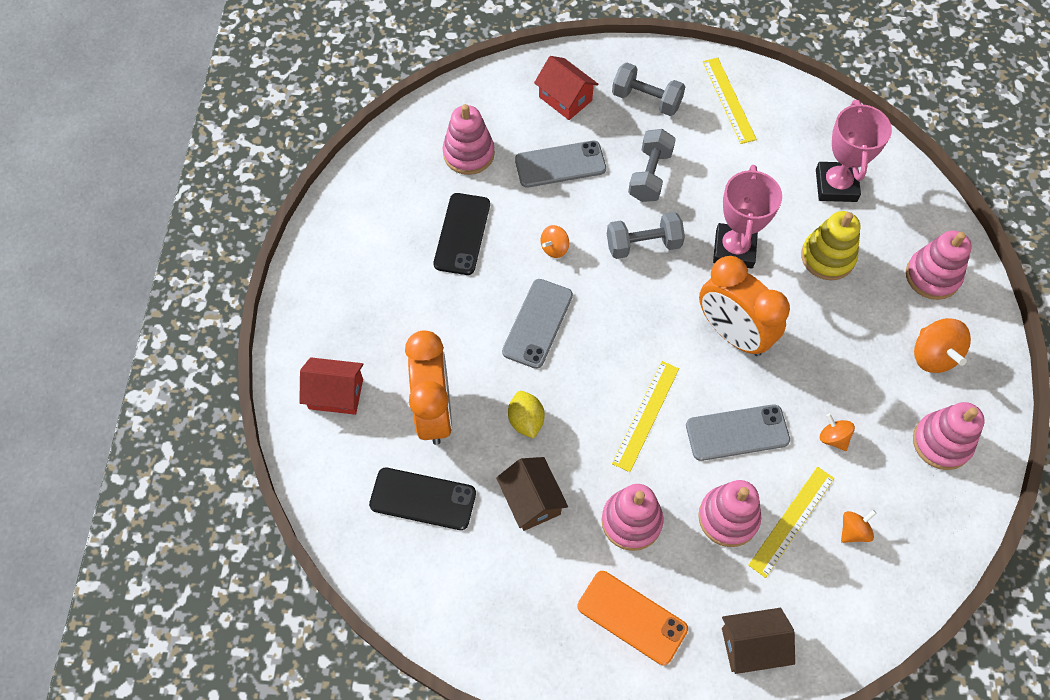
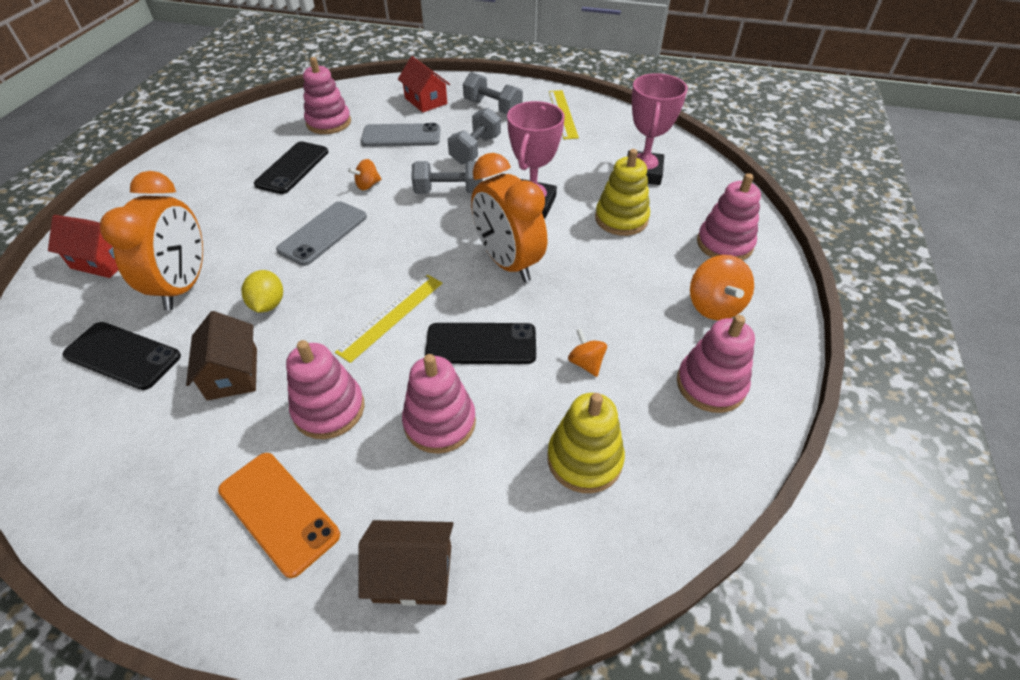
camera: 10 degrees right, 15 degrees down
(737, 432) = (481, 344): grey phone -> black phone
(791, 521) = (513, 437): yellow ruler -> none
(853, 531) = (584, 459): orange spinning top -> yellow stacking toy

